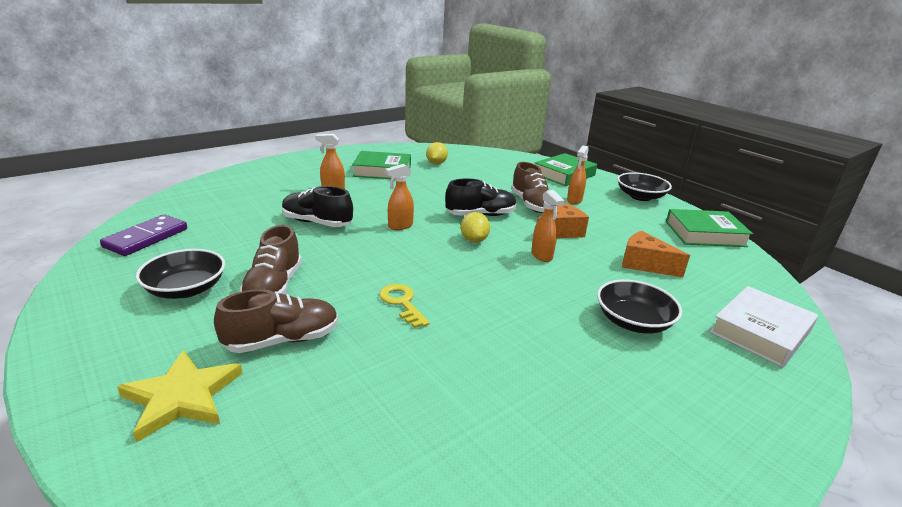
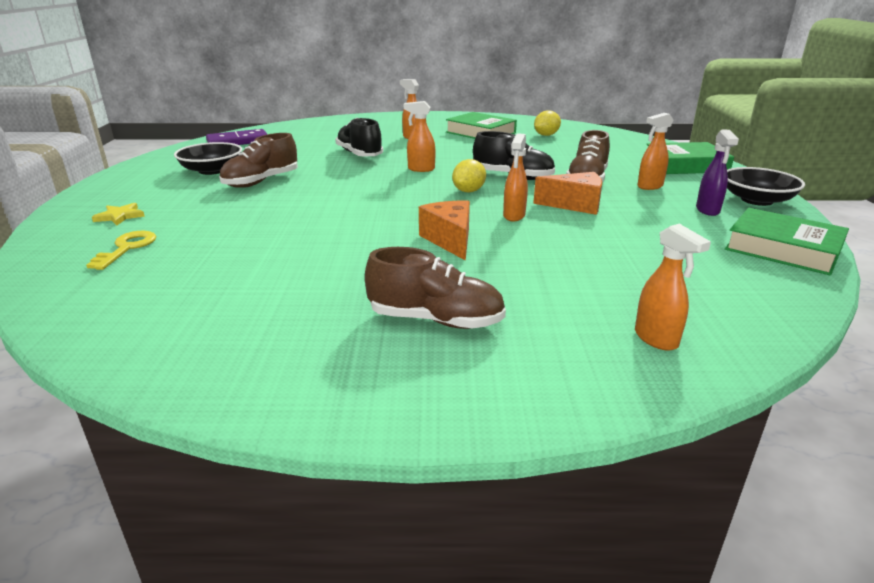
camera: 40 degrees right, 0 degrees up
(182, 397) = (120, 216): yellow star -> yellow star, size x0.55
(282, 340) = (214, 208): brown shoe -> brown shoe (435, 320)
(402, 303) = (327, 212): yellow key -> yellow key (127, 248)
(632, 213) = (707, 210): none -> purple spray bottle
(633, 322) = (508, 282): black bowl -> none
(644, 264) = (624, 250): orange cheese -> orange cheese (450, 240)
(760, 331) = (656, 339): white book -> orange spray bottle

